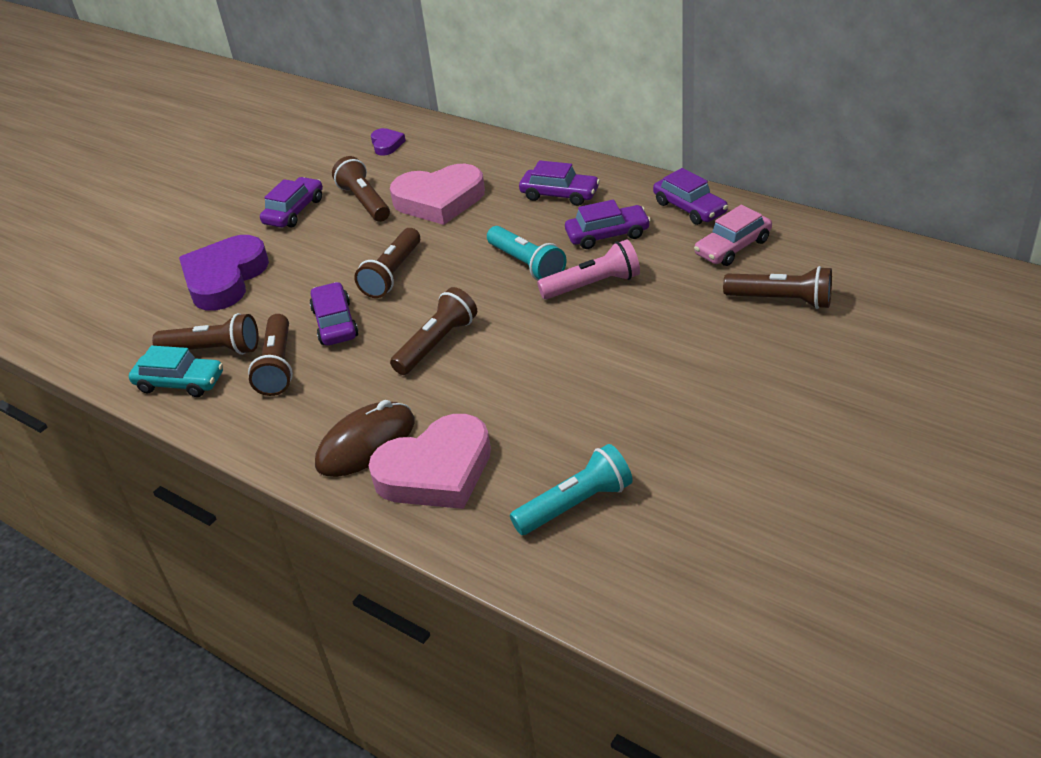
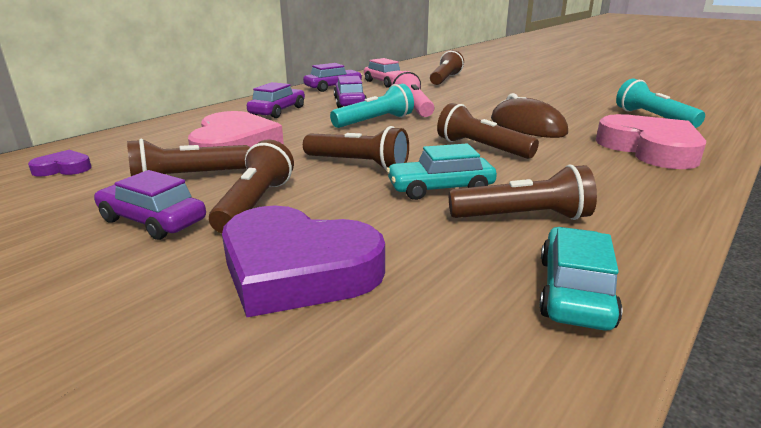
camera: 90 degrees left, 15 degrees down
(213, 350) = (489, 266): brown flashlight -> brown flashlight (255, 204)
(335, 323) = (440, 188): purple car -> turquoise car
(366, 443) = (633, 172): brown mouse -> brown mouse (527, 126)

